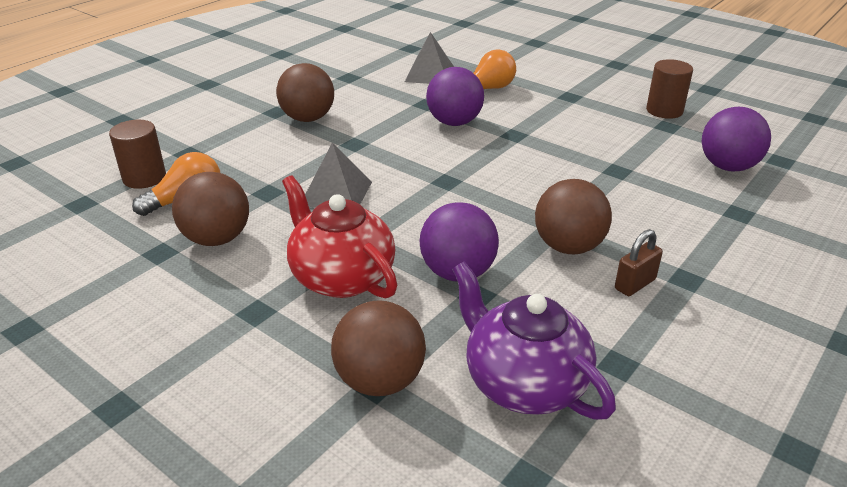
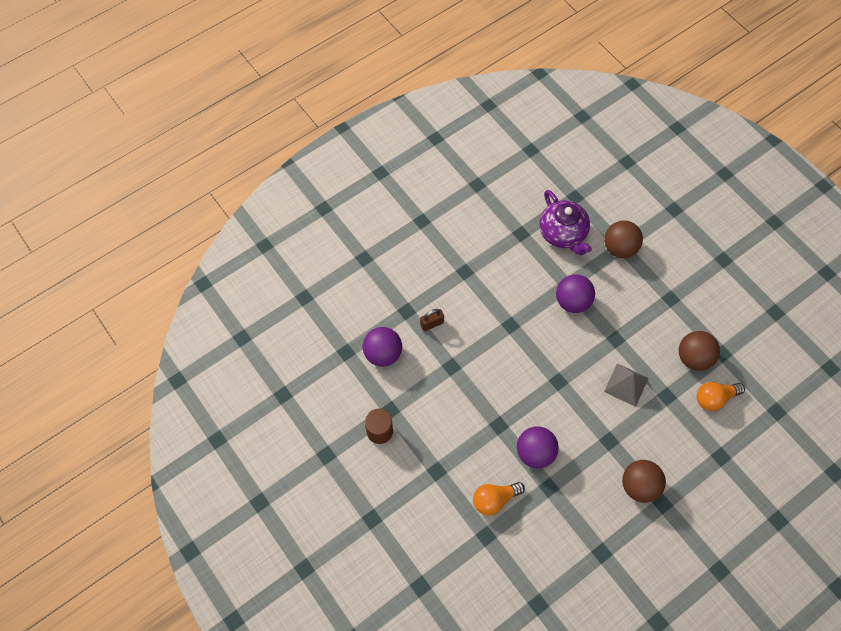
camera: 165 degrees left, 30 degrees up
(144, 178) = (744, 431): brown cylinder -> none
(341, 277) = (629, 312): red teapot -> none
(430, 74) = (534, 540): grey pyramid -> none
(568, 247) = (511, 307): brown ball -> none
(635, 284) = (491, 274): brown padlock -> brown padlock (432, 323)

